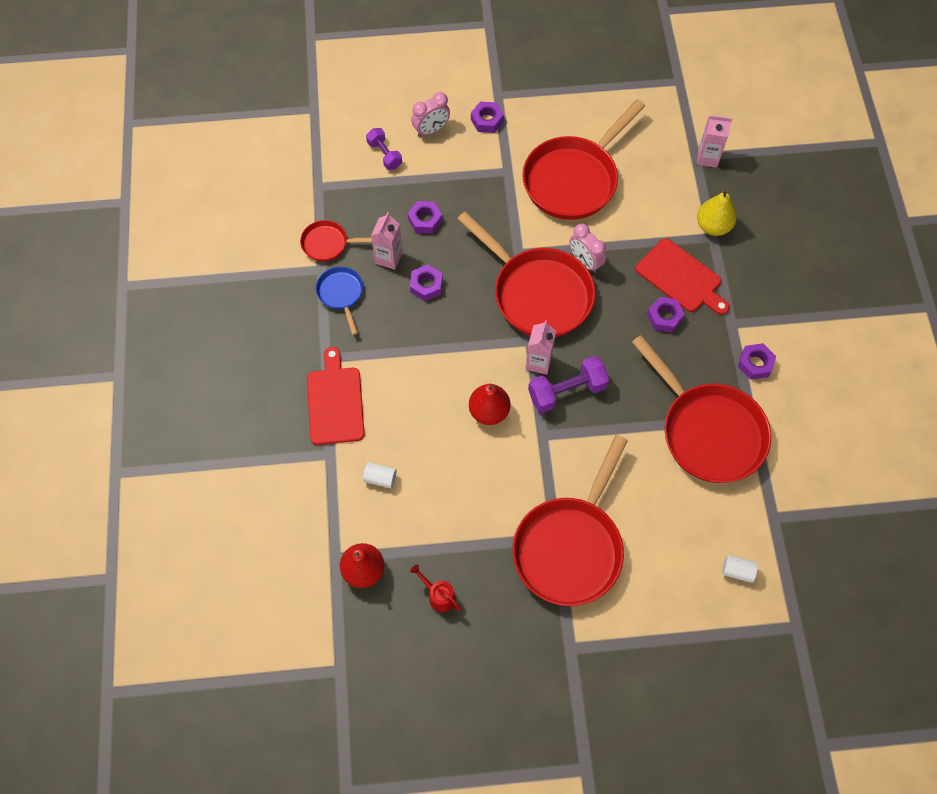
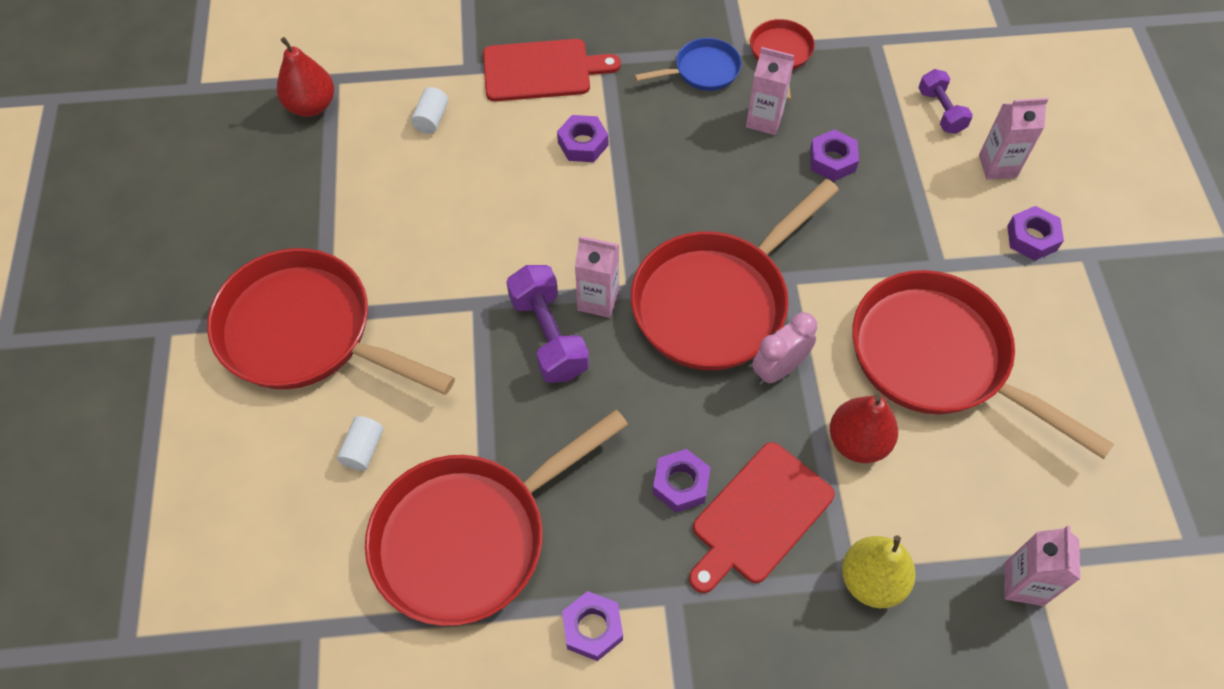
camera: 90 degrees right, 5 degrees down
(384, 155) = (941, 111): purple dumbbell -> purple dumbbell turned 75 degrees counterclockwise
(426, 285) = (722, 163): purple nut -> purple nut (583, 144)
(431, 130) = (997, 166): pink clock -> pink carton
(438, 595) = (265, 181): red watering can -> none
(489, 411) = (520, 237): red pear -> red pear (857, 442)
(737, 571) = (231, 562): white cylinder -> white cylinder (363, 449)

